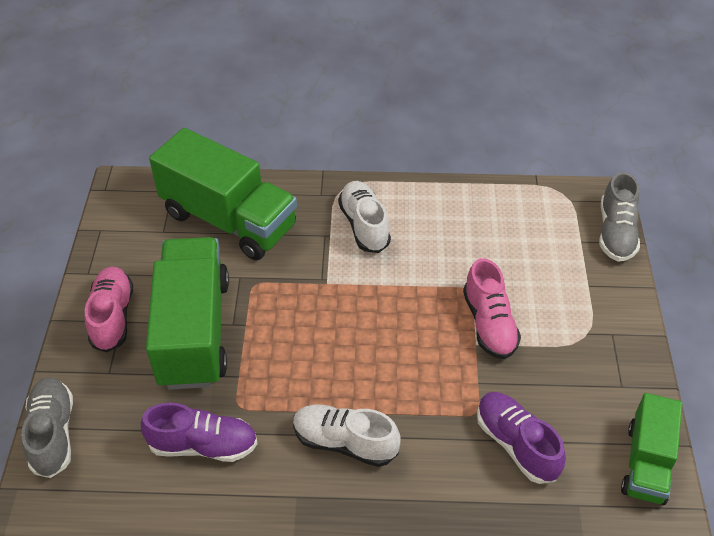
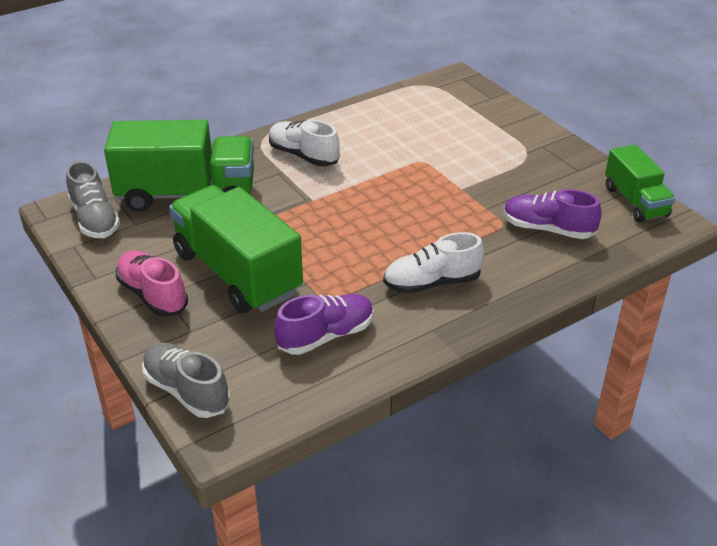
camera: 35 degrees left, 10 degrees down
(489, 324) = (457, 174): pink shoe -> none
(616, 233) = (486, 93): grey shoe -> grey shoe (95, 219)

